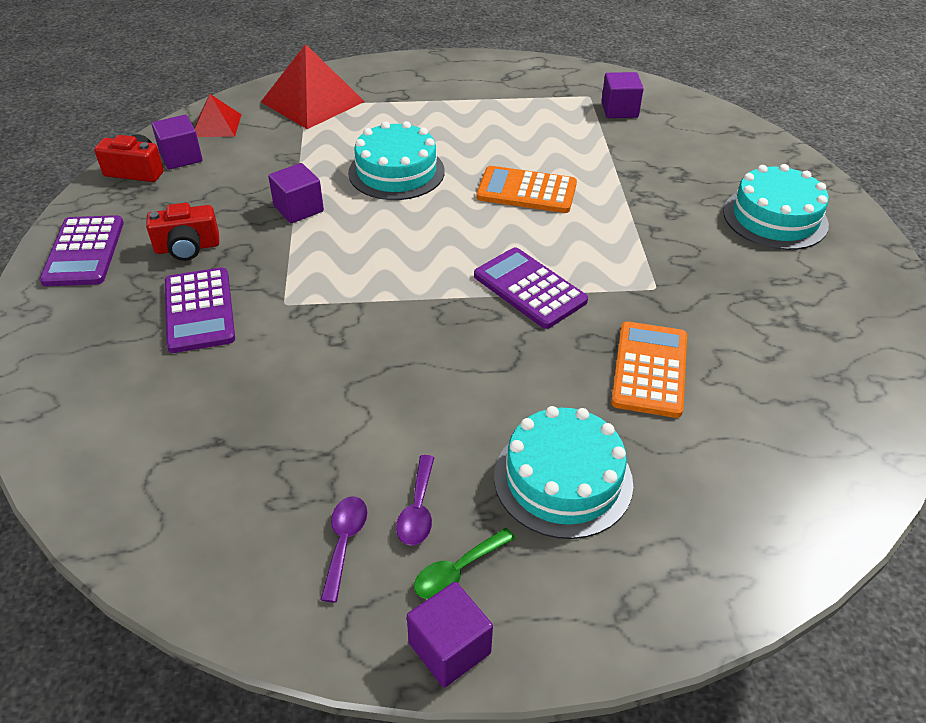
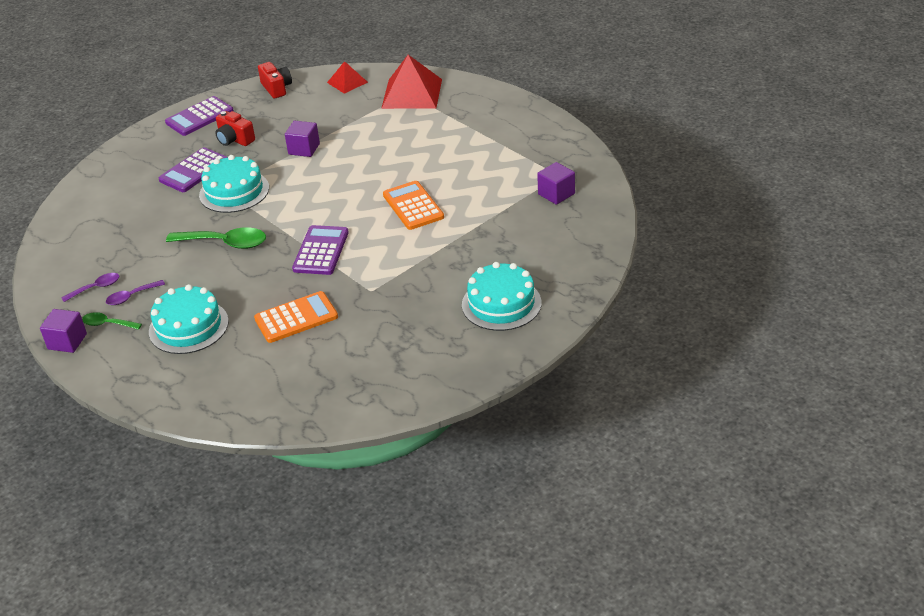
camera: 55 degrees right, 5 degrees down
(181, 157) = (304, 91): purple cube -> none
(396, 172) = (376, 157): turquoise cake -> turquoise cake (234, 191)
(407, 357) = (224, 243): none -> green spoon

